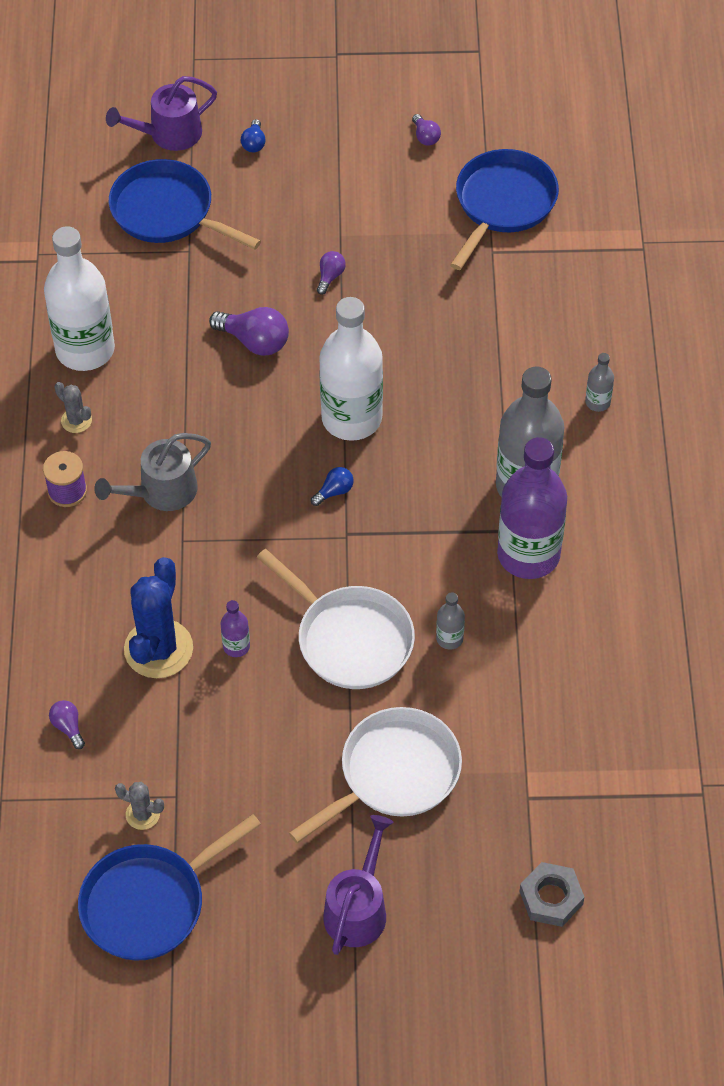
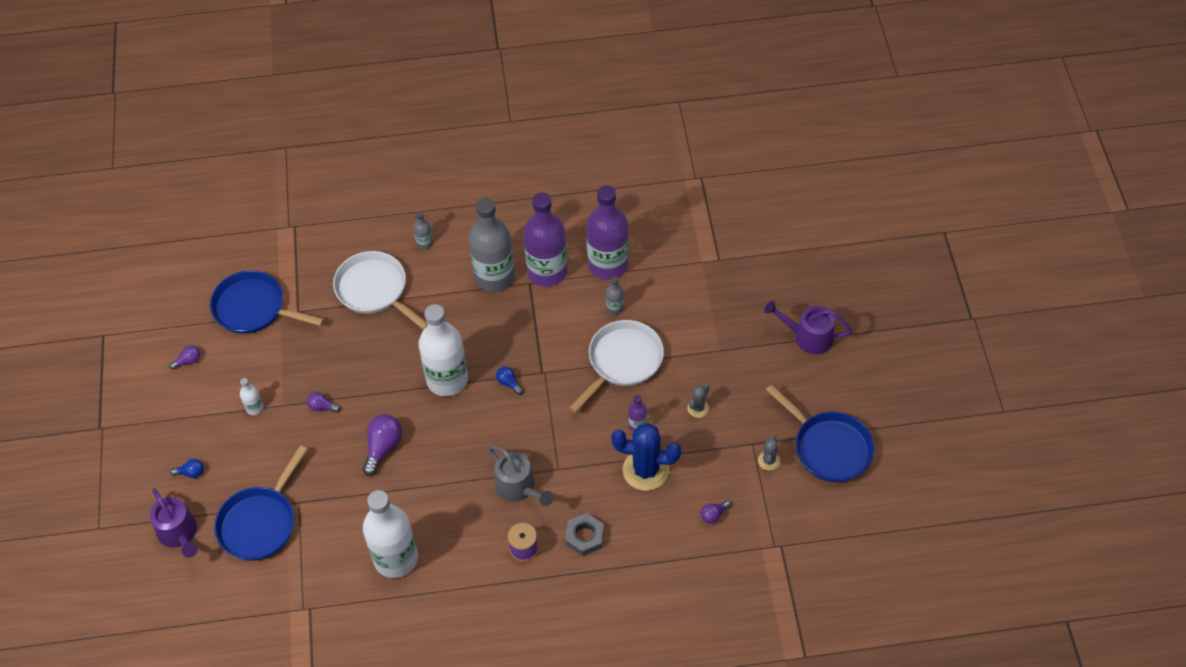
camera: 95 degrees left, 0 degrees up
(76, 420) = (461, 553): grey cactus -> grey cactus (698, 408)
(340, 205) = (254, 408): none -> white bottle
(394, 774) = (715, 327): white pan -> white pan (375, 290)
(533, 637) = (608, 265): none -> purple bottle
(551, 898) = (781, 243): grey nut -> grey nut (585, 537)

